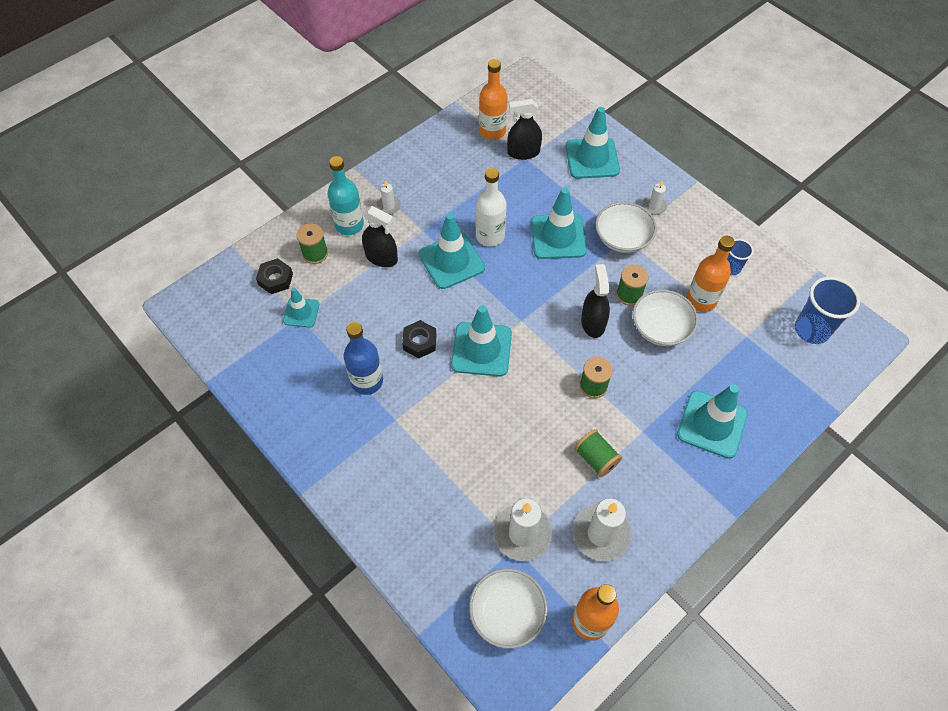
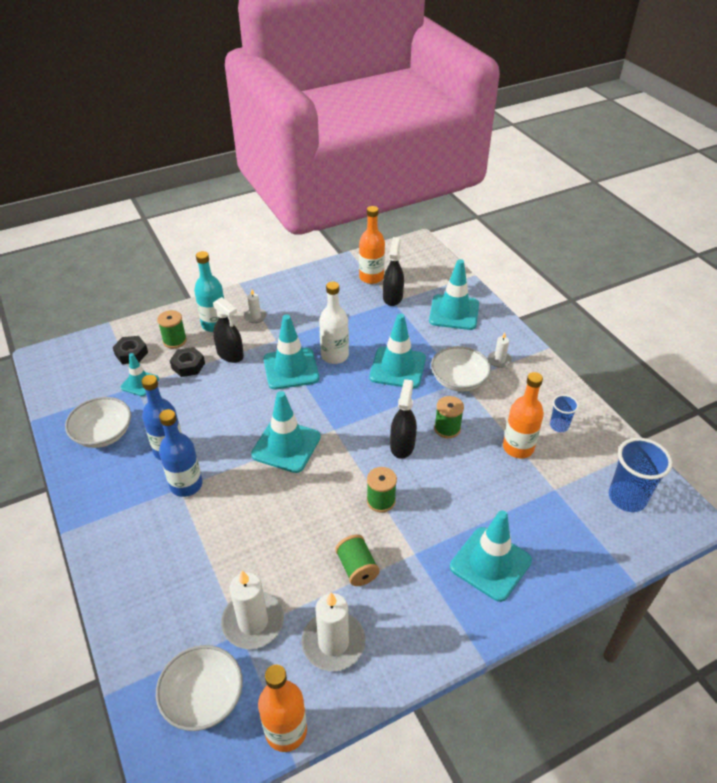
camera: 15 degrees right, 15 degrees down
(401, 414) = (186, 485): none -> blue bottle
(419, 342) = (232, 428): black nut -> black nut (188, 365)
(523, 152) = (392, 297): black spray bottle -> black spray bottle turned 90 degrees clockwise
(661, 328) = (468, 463): white bowl -> white bowl (103, 434)

